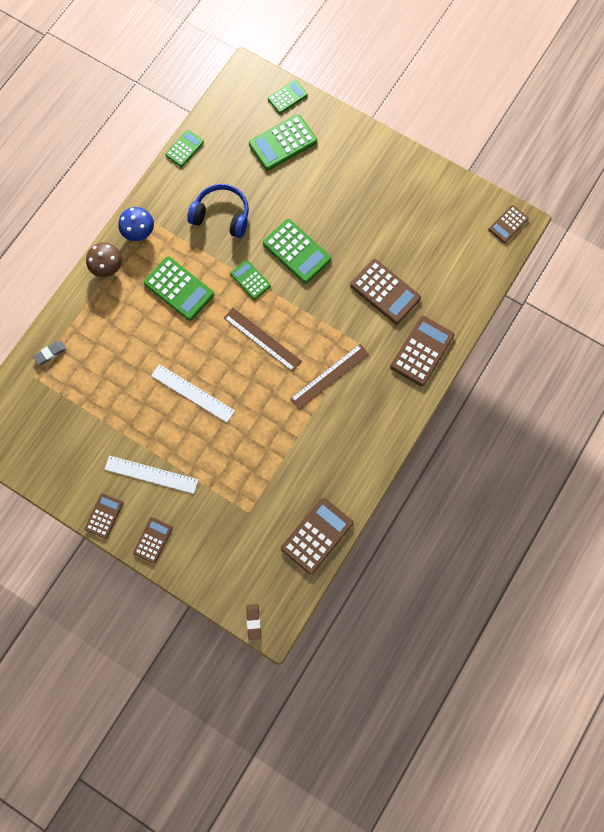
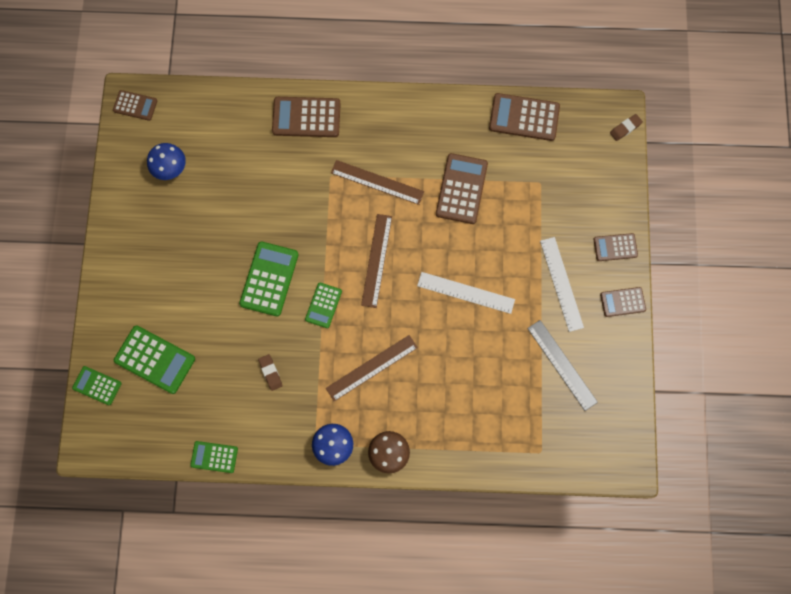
camera: 120 degrees left, 0 degrees up
(50, 353) = (509, 451): grey eraser -> none
(87, 433) = (562, 364): none -> grey ruler
(179, 289) = (371, 367): green calculator -> brown ruler
(192, 393) = (466, 292): white ruler -> white ruler turned 75 degrees counterclockwise
(221, 216) = (270, 373): blue headphones -> brown eraser
(385, 292) = (266, 178): brown calculator -> brown calculator (461, 189)
(436, 224) = (170, 168): none -> blue mushroom

